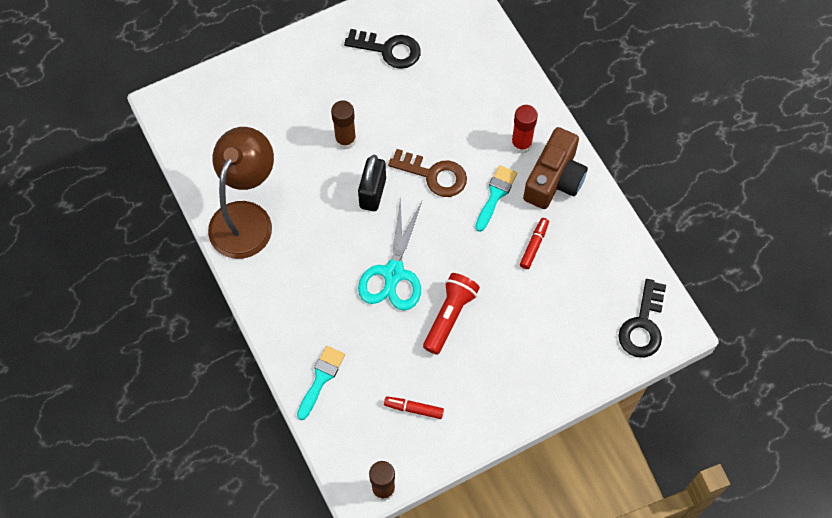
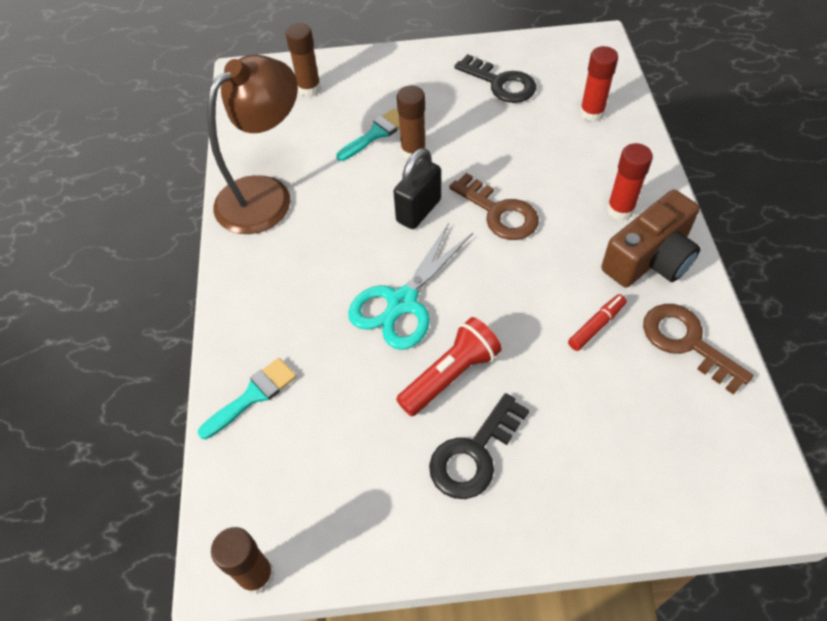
camera: 25 degrees right, 10 degrees down
(229, 103) = (309, 89): none -> brown glue stick
(413, 409) = (350, 478): red marker -> none
(472, 59) = (591, 113): none -> red glue stick
(495, 195) = (567, 254): turquoise brush -> turquoise brush (376, 134)
(597, 237) = (687, 342): none -> brown key
(643, 325) = (722, 480): black key -> black key (474, 454)

